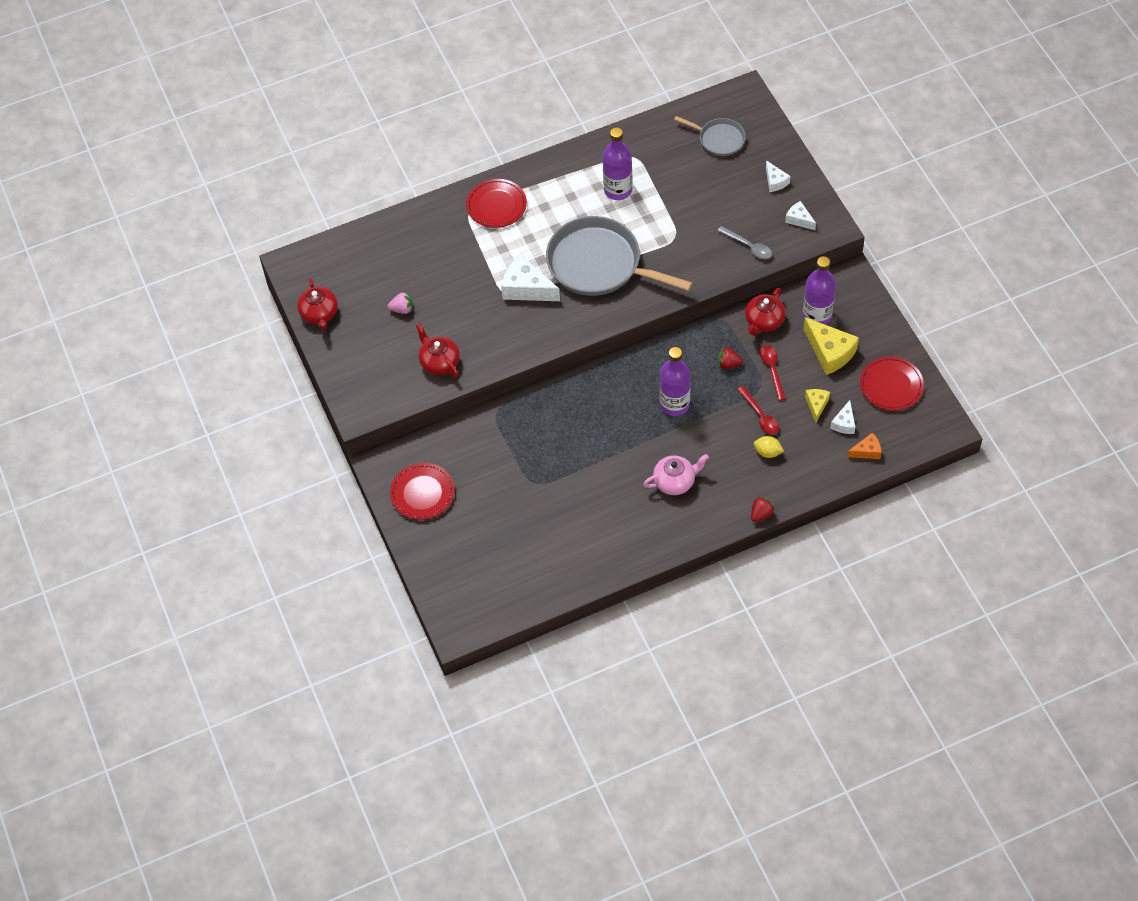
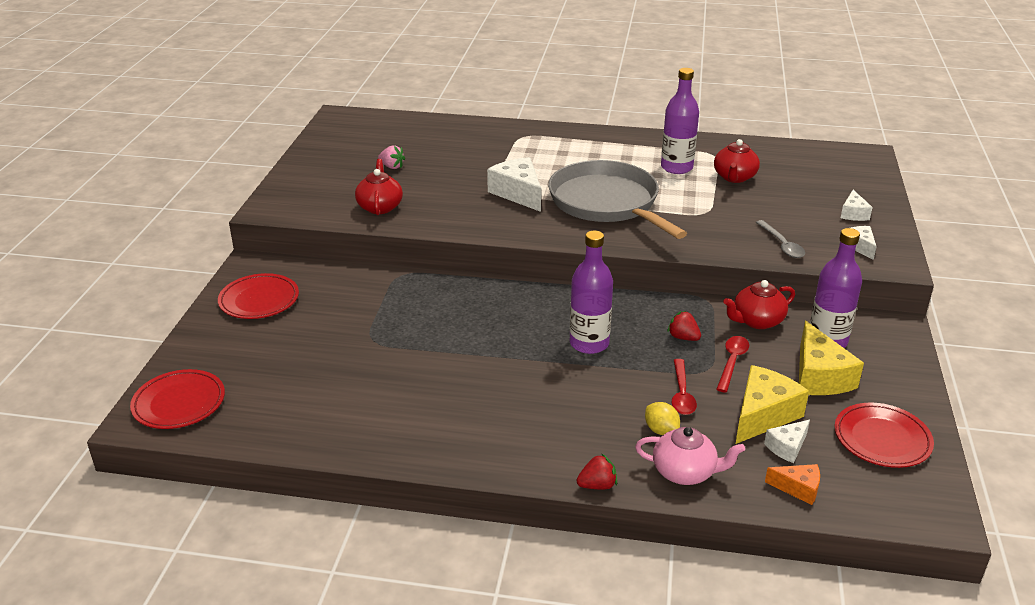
camera: 30 degrees right, 25 degrees down
(319, 314) = (321, 146): red teapot -> red teapot (734, 177)
(496, 205) = (551, 141): red plate -> red plate (179, 403)
(675, 481) = (522, 406): pink teapot -> pink teapot (685, 472)
(719, 139) = (814, 171): grey pan -> none
(816, 405) = (763, 415): yellow cheese -> yellow cheese, size x1.82

